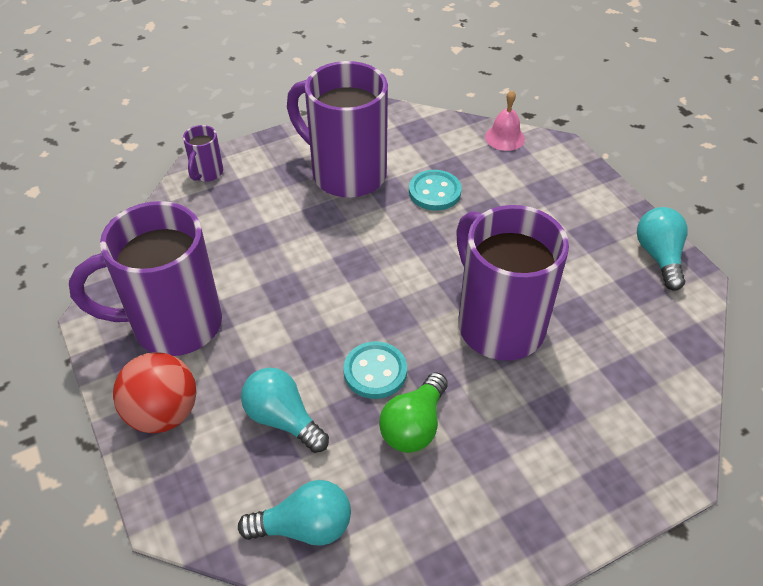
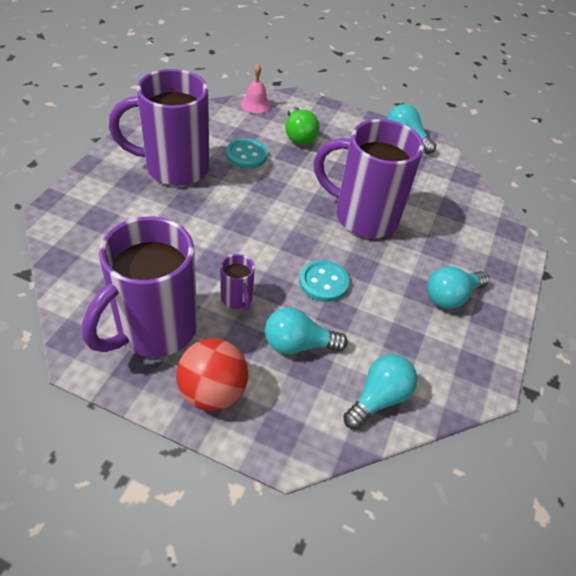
camera: 45 degrees left, 0 degrees up
(206, 173) = (63, 212): purple mug -> purple mug (237, 299)
(414, 425) = (377, 300): green light bulb -> green light bulb (298, 136)
(507, 475) = (451, 296): none -> turquoise light bulb

